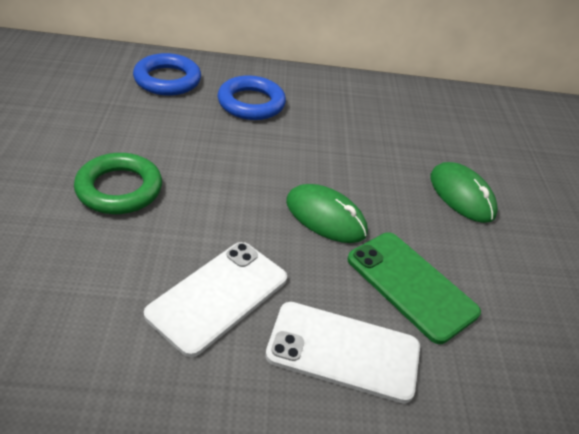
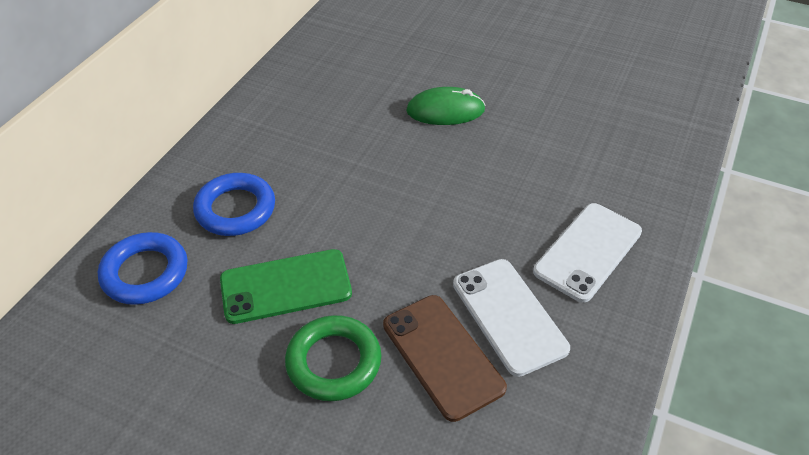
camera: 60 degrees left, 5 degrees up
(149, 255) = (442, 356): none -> brown phone
(325, 217) = (438, 210): green mouse -> none
(411, 285) = (535, 185): green phone -> green phone (286, 286)

